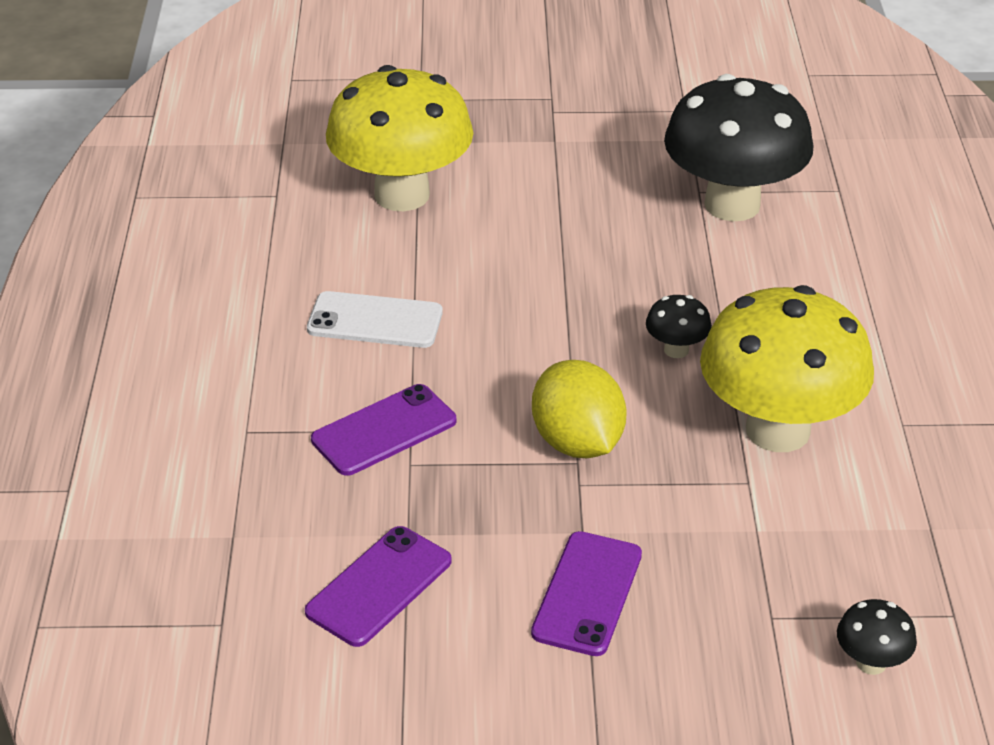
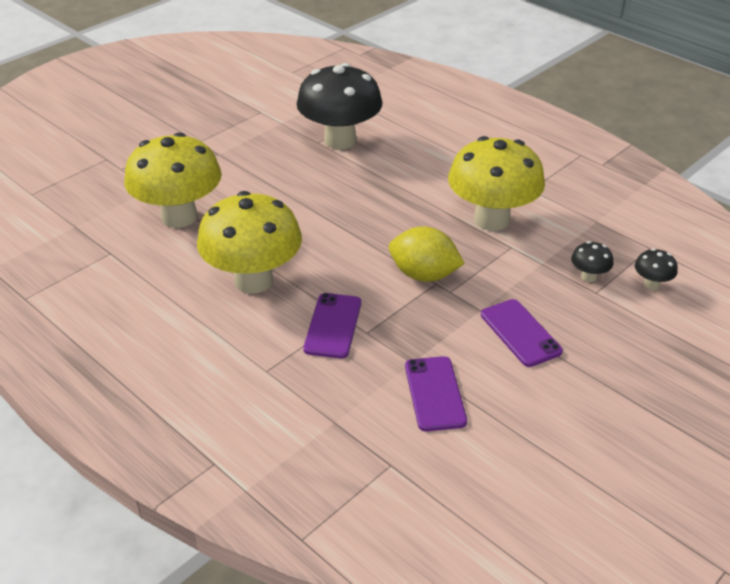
camera: 45 degrees left, 0 degrees up
(375, 321) = (253, 280): white phone -> yellow mushroom
(676, 350) = (406, 212): black mushroom -> black mushroom (588, 277)

